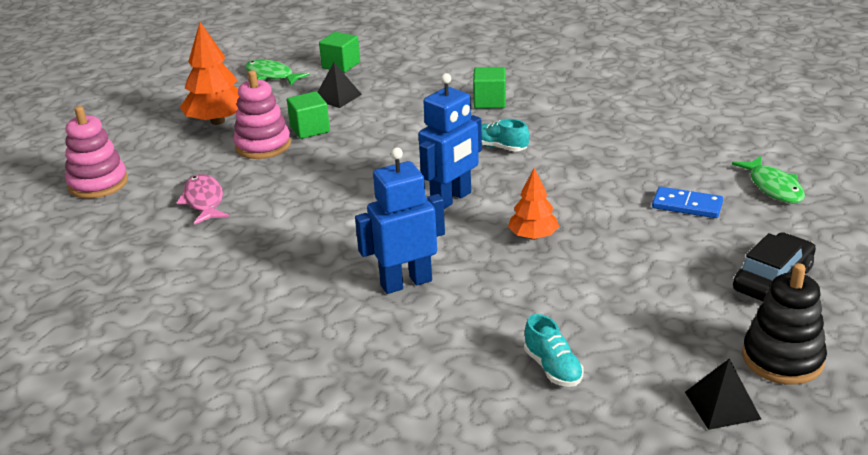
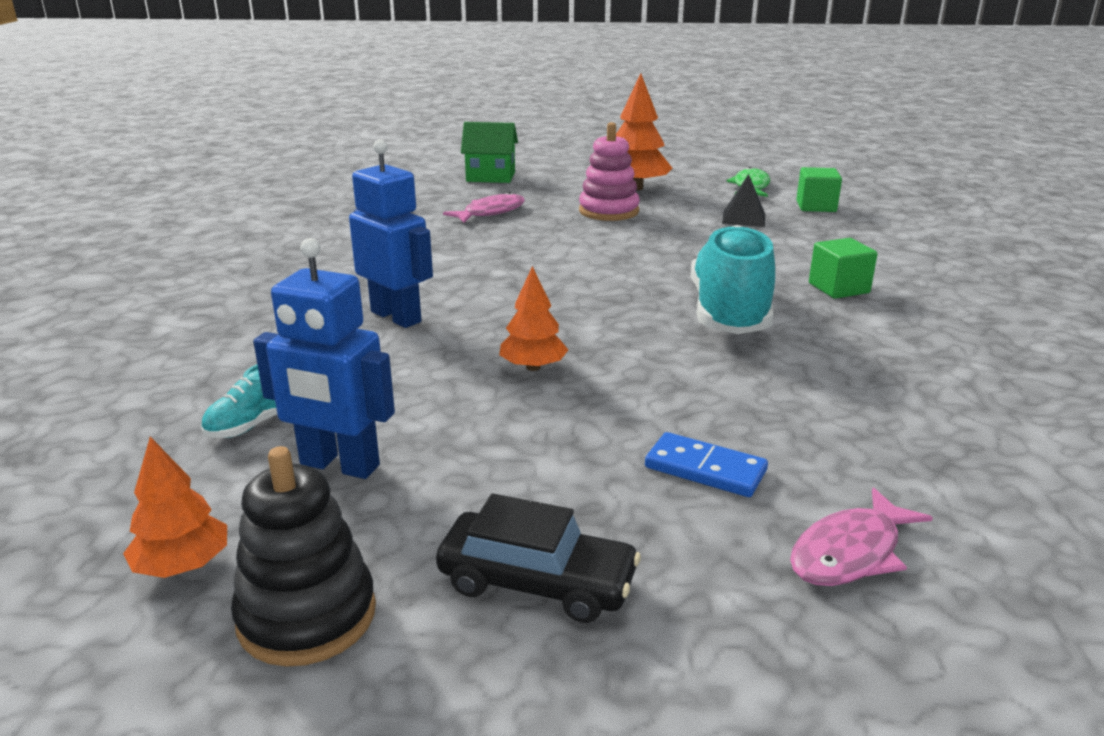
camera: 65 degrees right, 5 degrees down
(98, 183) = (490, 177): pink stacking toy -> green house
(310, 129) = (662, 221): green cube -> none
(451, 199) = (581, 308): blue robot -> blue robot (339, 465)
(499, 147) = (729, 313): turquoise shoe -> turquoise shoe, size x2.16
(687, 205) = (705, 469): blue domino -> blue domino turned 60 degrees counterclockwise
(722, 405) = (183, 565): black pyramid -> orange tree
(773, 187) = (850, 552): green fish -> pink fish

